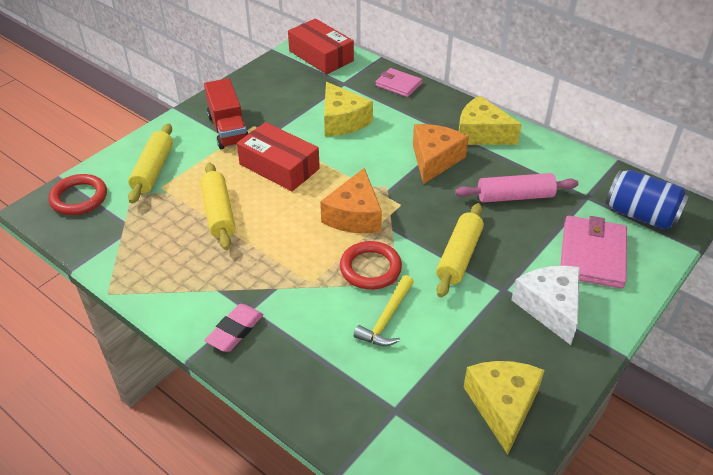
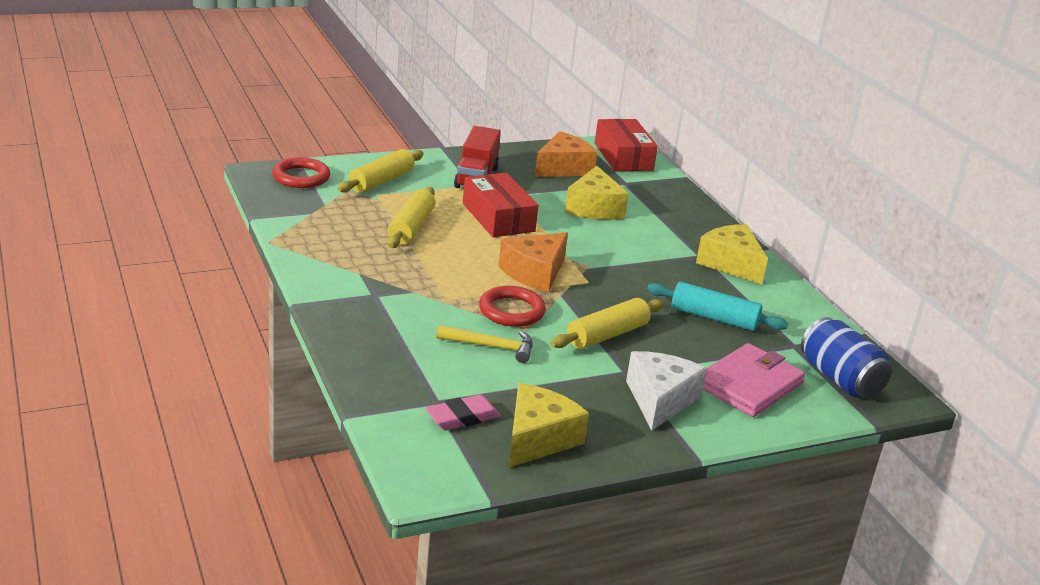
camera: 25 degrees right, 15 degrees down
(235, 331) = (349, 302): pink eraser -> pink eraser (462, 417)
(387, 319) = (491, 346): yellow hammer -> yellow hammer turned 135 degrees counterclockwise
(398, 84) = (682, 201): pink wallet -> none
(434, 160) = (658, 265): orange cheese -> orange cheese (563, 168)
(515, 196) = (714, 318): pink rolling pin -> turquoise rolling pin

